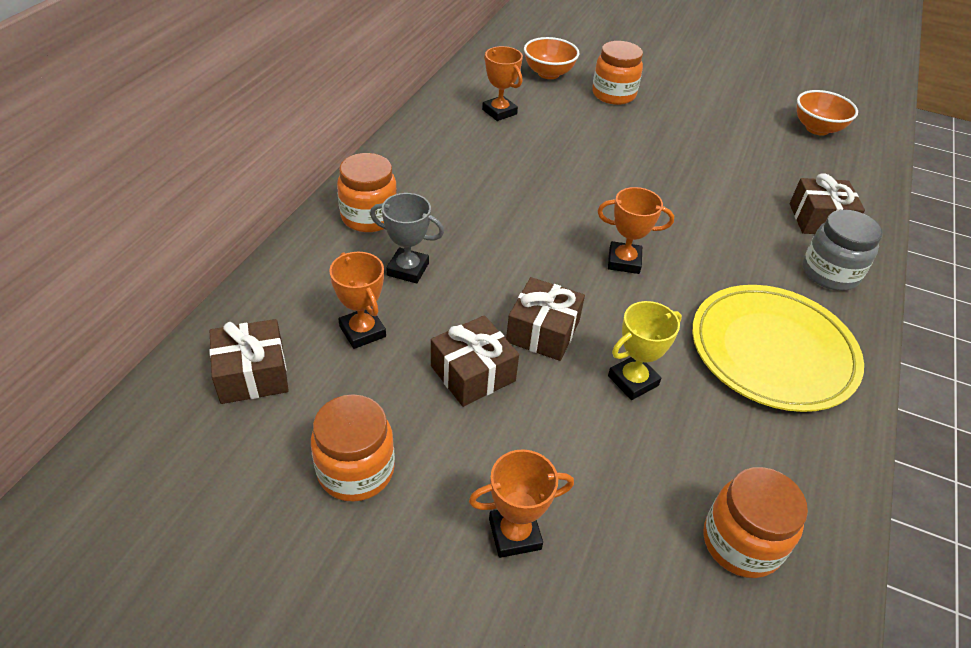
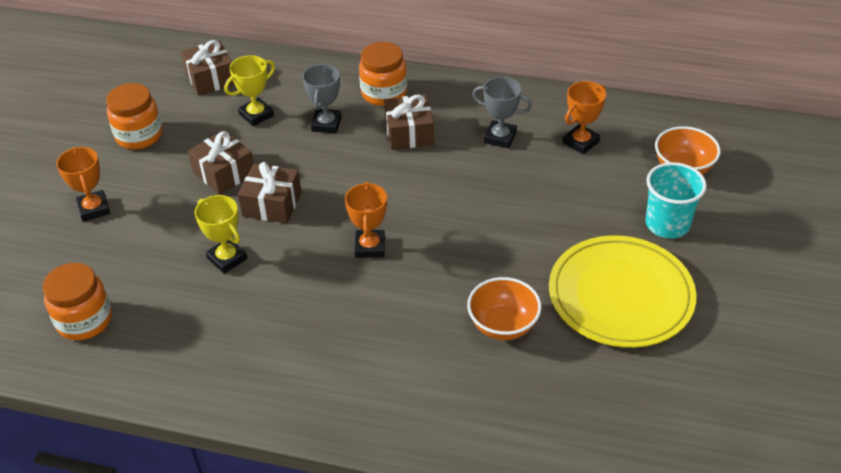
camera: 85 degrees right, 0 degrees up
(362, 331) = (256, 115): orange trophy -> yellow trophy
(477, 153) = (500, 137): none -> grey trophy
(613, 94) = (667, 224): orange jar -> turquoise cup
(772, 351) = (273, 349): yellow plate -> yellow plate (620, 295)
(817, 129) = (695, 423): orange bowl -> orange bowl (503, 325)
(819, 219) = (487, 405): brown gift -> brown gift (409, 133)
(830, 273) = (394, 405): grey jar -> none

